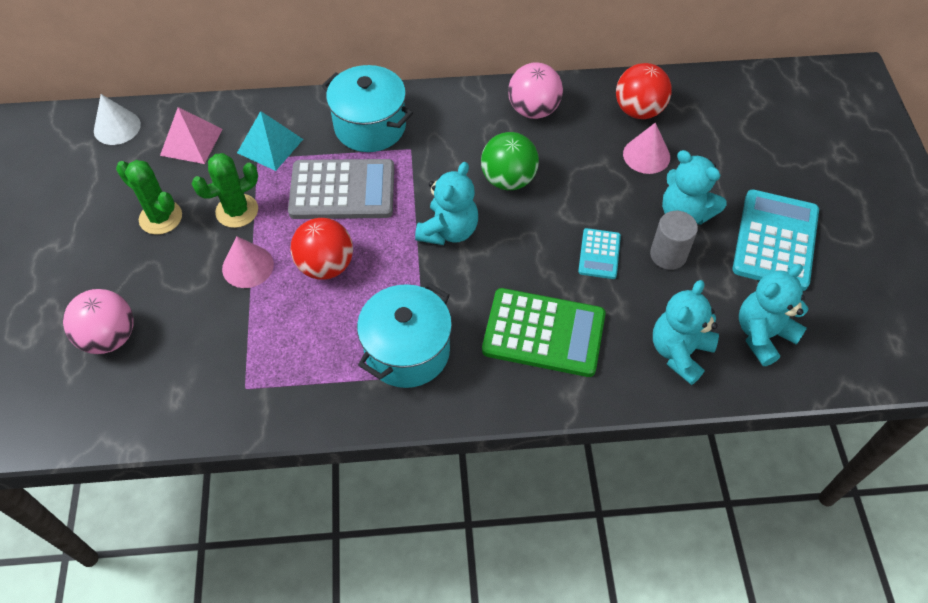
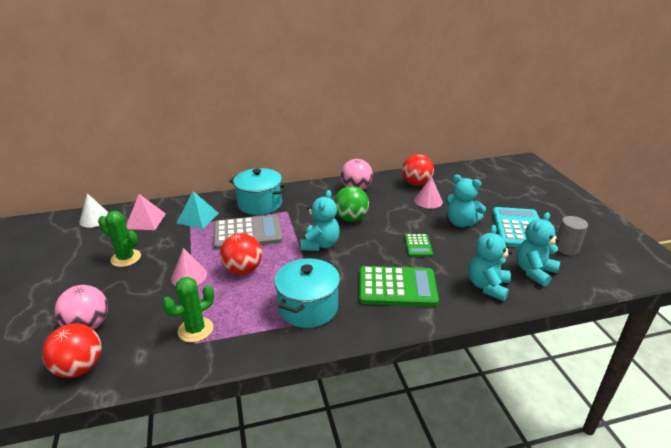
camera: 10 degrees left, 25 degrees down
(100, 404) = (80, 368): none -> red ball
(237, 211) = (179, 249): green cactus -> green cactus (195, 330)
(599, 254) = (418, 245): turquoise calculator -> green calculator
(668, 255) = (459, 241): grey cylinder -> grey cylinder (566, 248)

